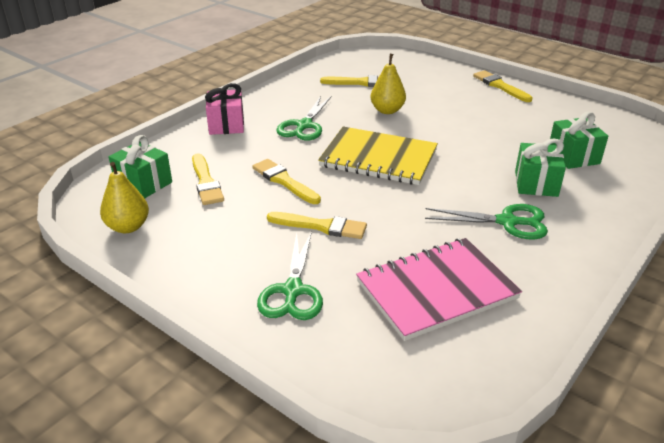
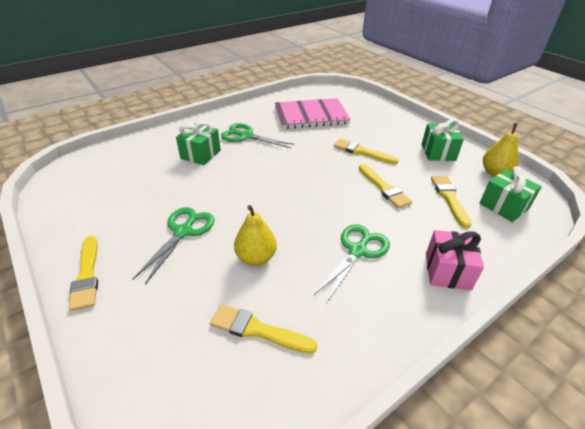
camera: 165 degrees left, 5 degrees up
(292, 291) = (383, 125): green scissors -> green scissors (183, 231)
(378, 158) = (299, 195): yellow notebook -> none
(573, 156) = (146, 169): green gift -> green gift (438, 152)

